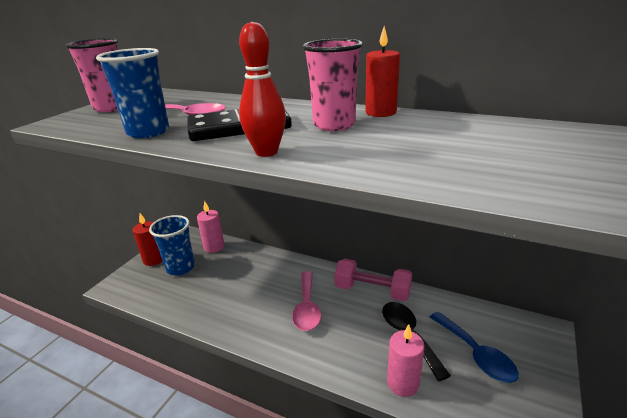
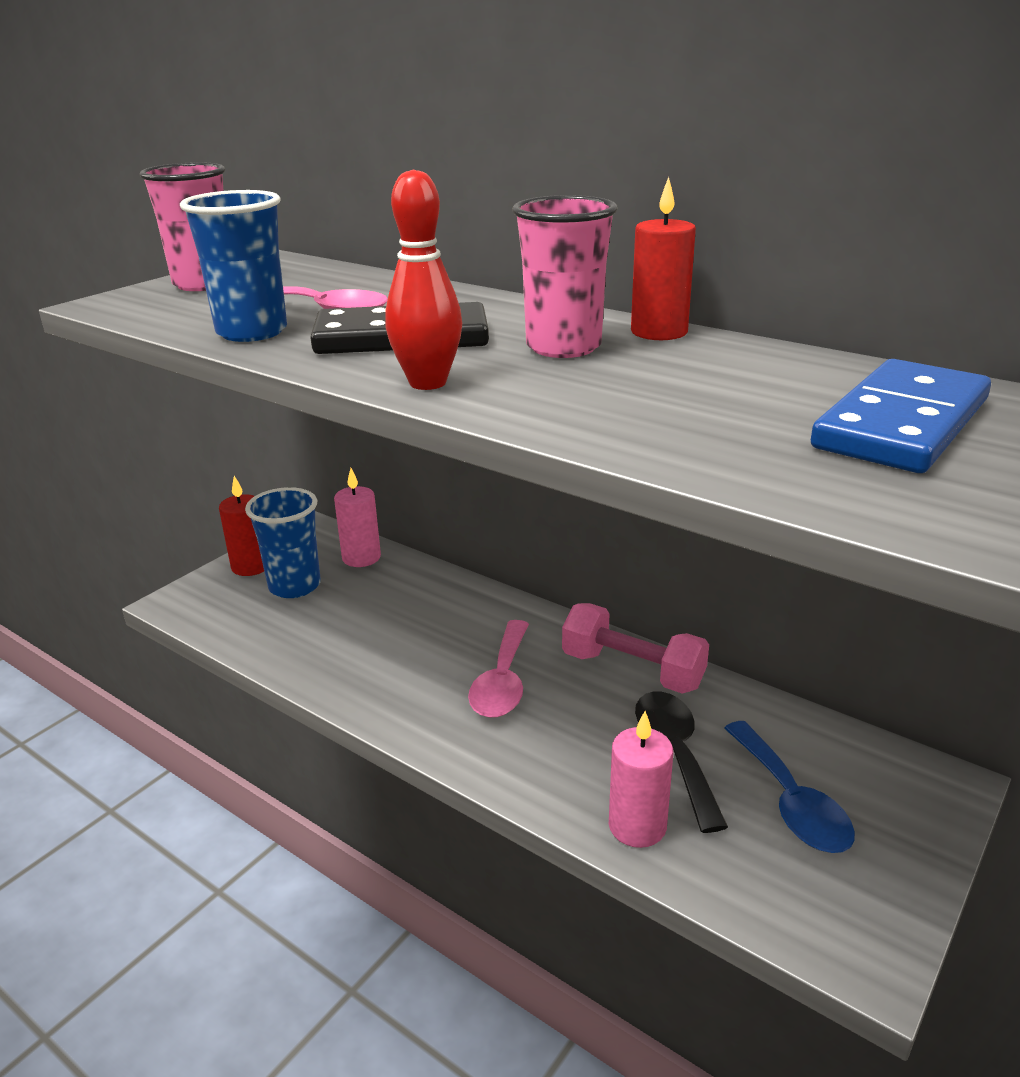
camera: 10 degrees right, 0 degrees up
(545, 150) = (901, 424): none -> blue domino

